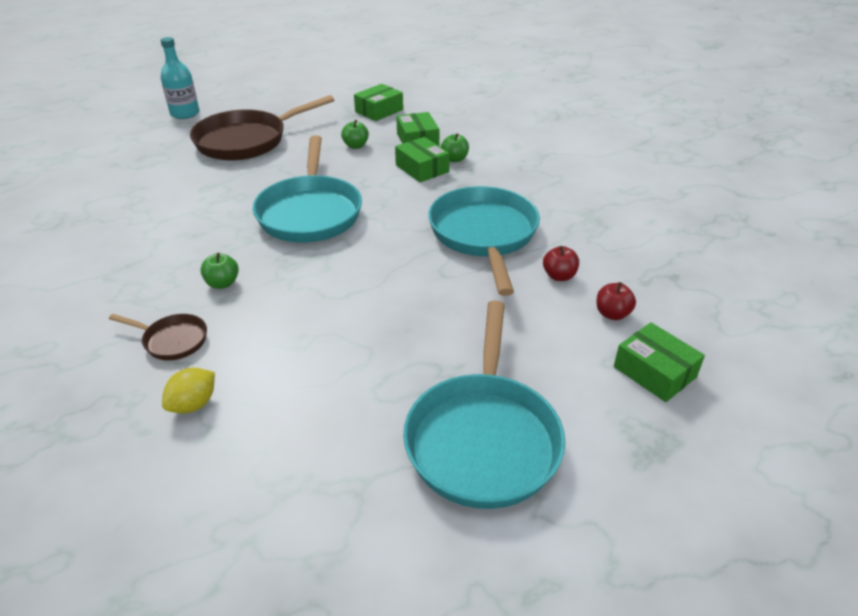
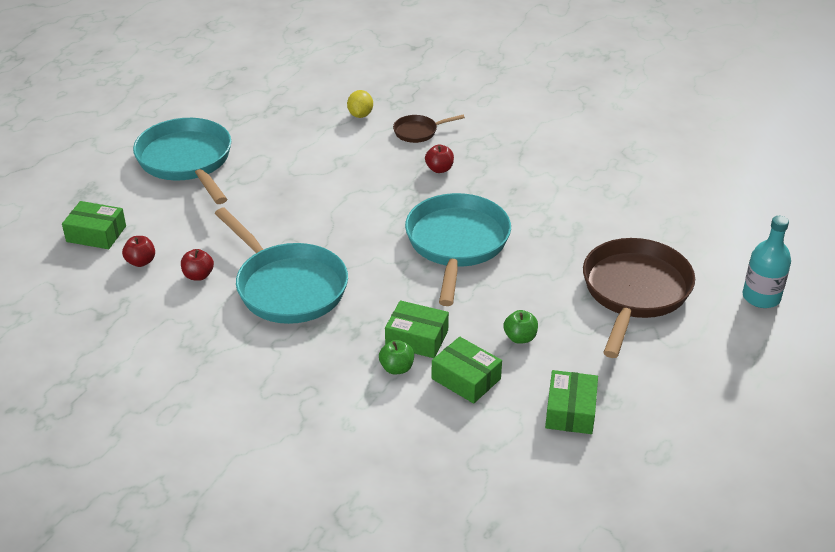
camera: 145 degrees right, 0 degrees up
(222, 283) = (439, 169): green apple -> red apple
(310, 212) = (457, 244): turquoise pan -> turquoise pan turned 45 degrees clockwise

